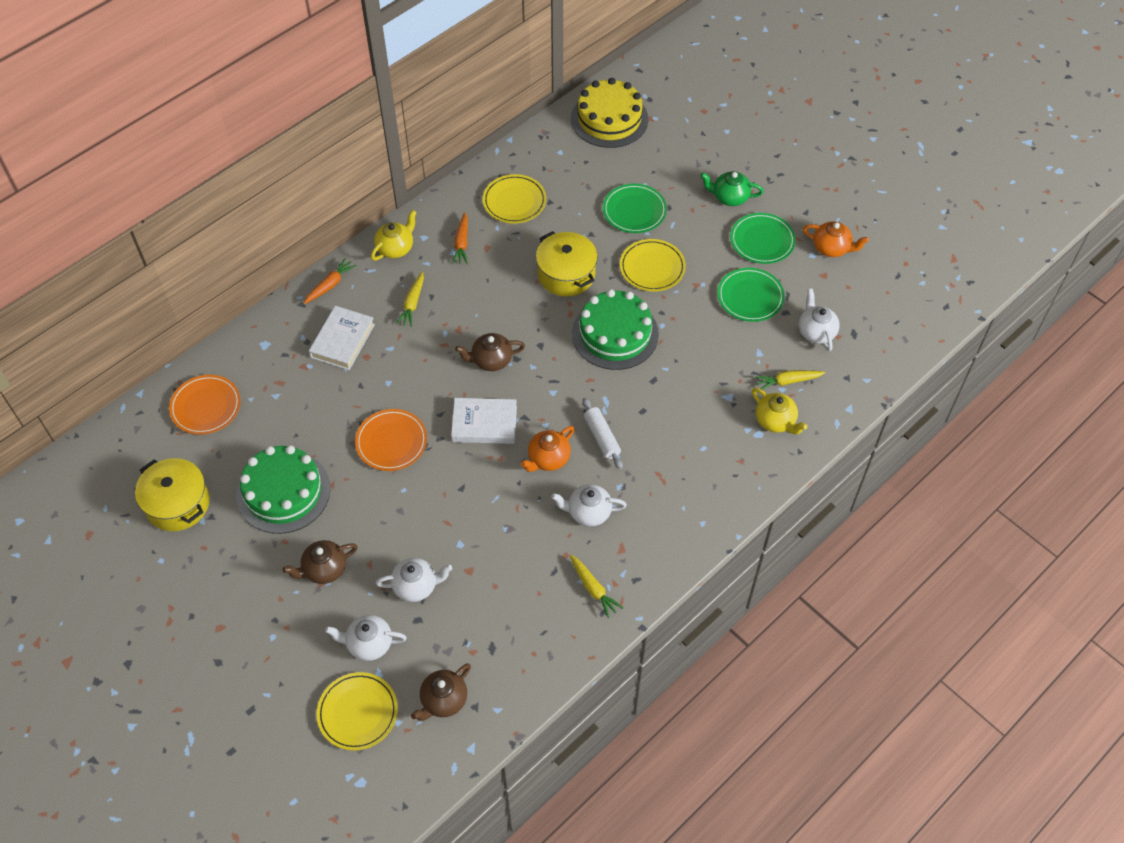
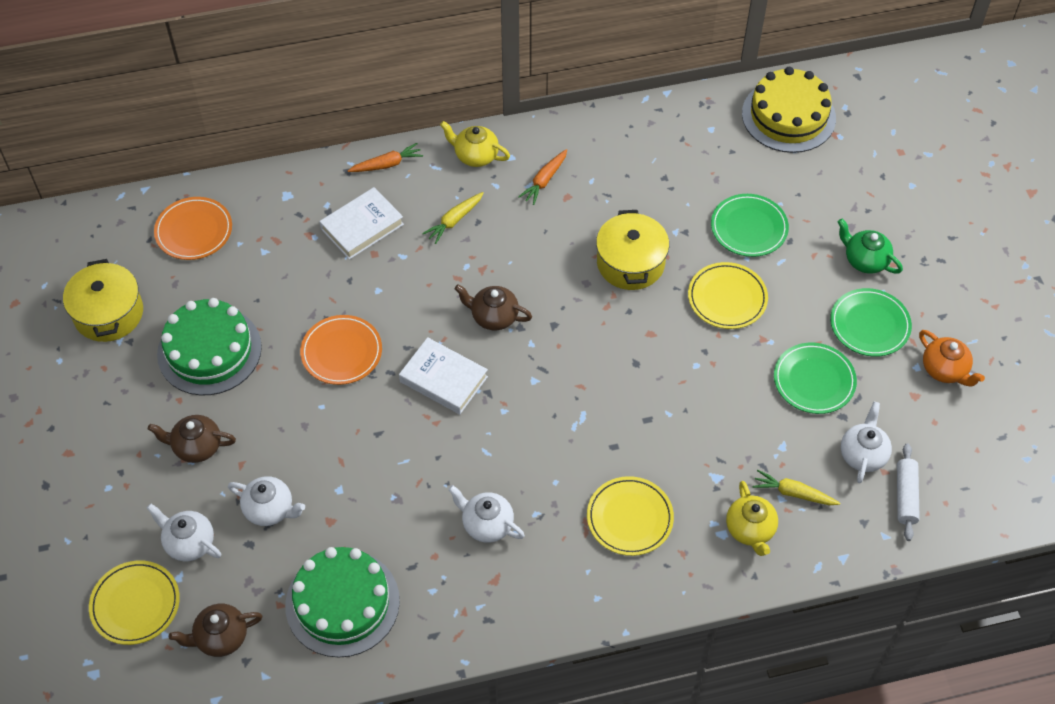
camera: 30 degrees right, 0 degrees up
(396, 248) = (475, 155): yellow teapot -> yellow teapot turned 135 degrees counterclockwise
(514, 201) = (628, 161): yellow plate -> yellow plate (629, 518)
(548, 459) = (483, 447): orange teapot -> none
(593, 588) = (439, 605): yellow carrot -> none
(602, 437) = (553, 453): white rolling pin -> white rolling pin (905, 496)
(615, 334) = (639, 350): green cake -> green cake (342, 603)

